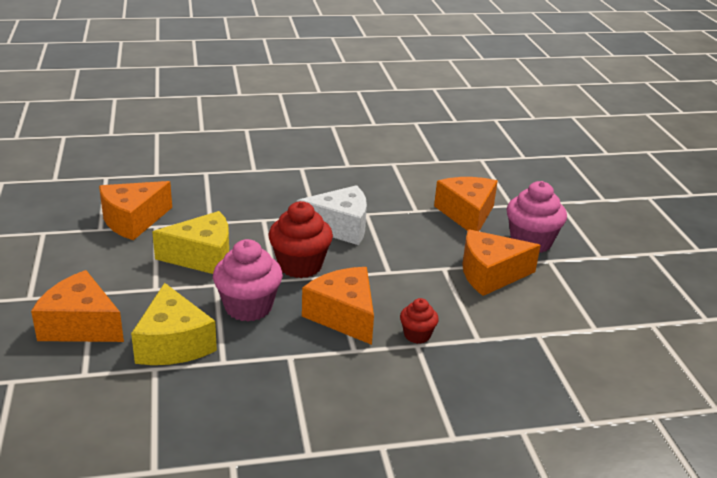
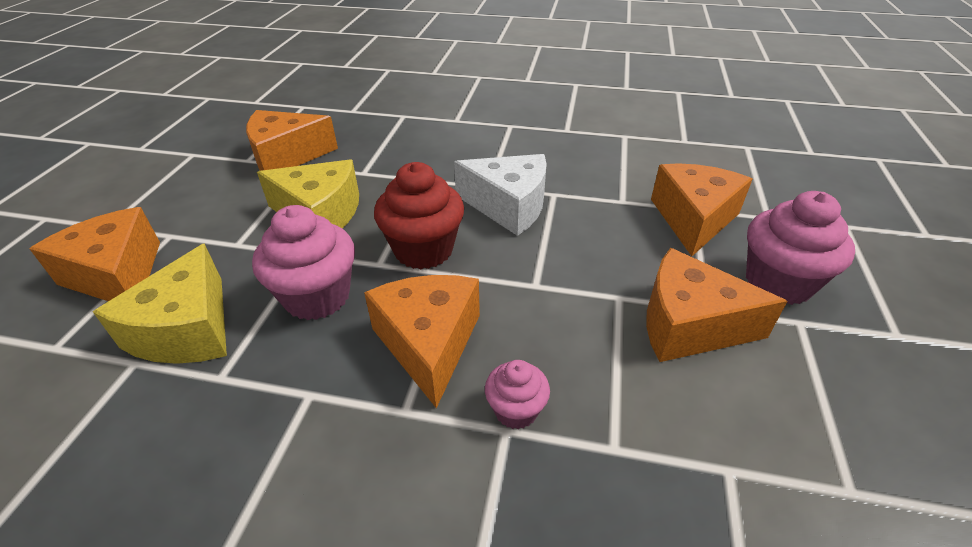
camera: 25 degrees right, 10 degrees up
(417, 335) = (516, 410): red cupcake -> pink cupcake

